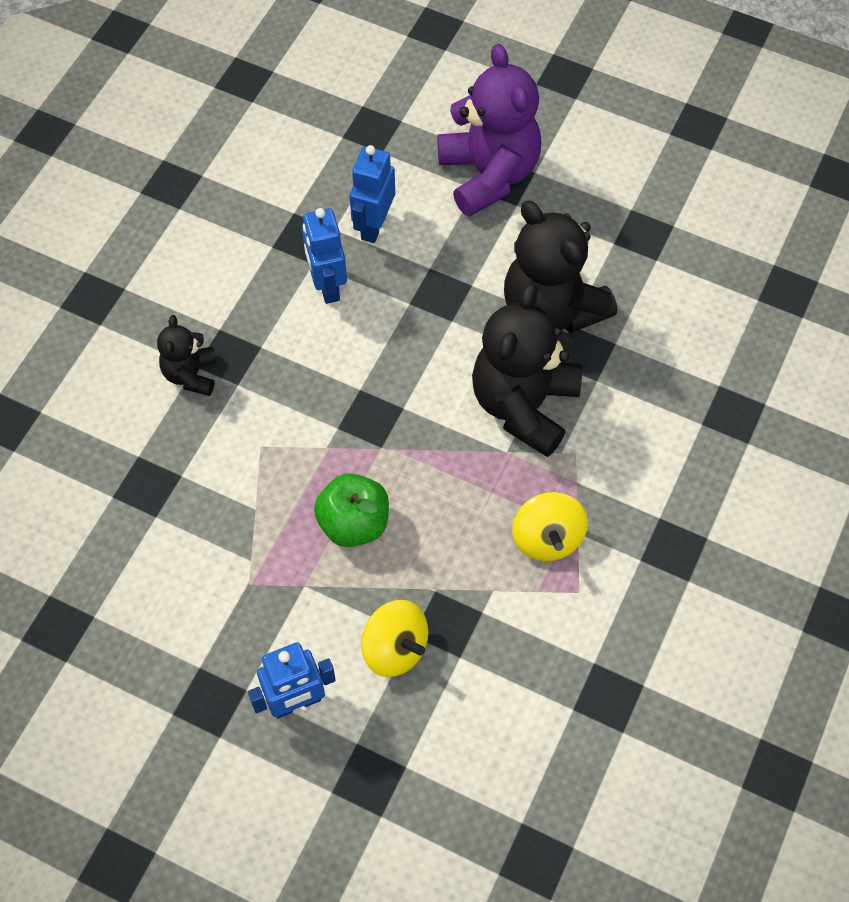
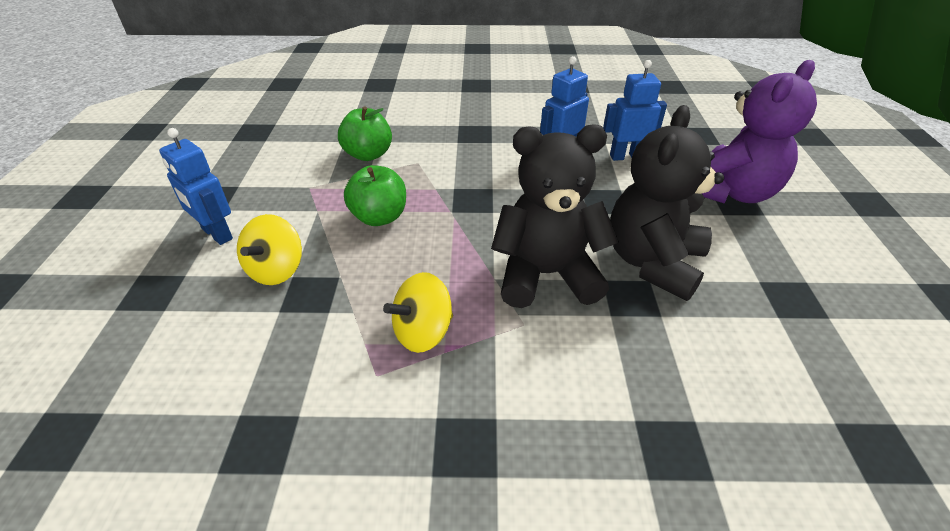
camera: 65 degrees right, 20 degrees down
(191, 374) = (451, 125): black teddy bear -> none
(210, 497) = (368, 155): none -> green apple

